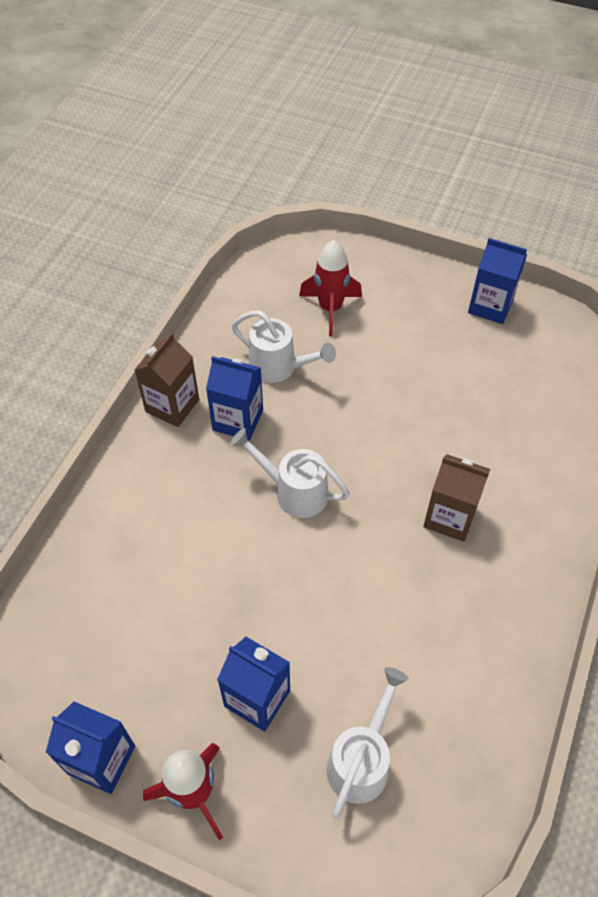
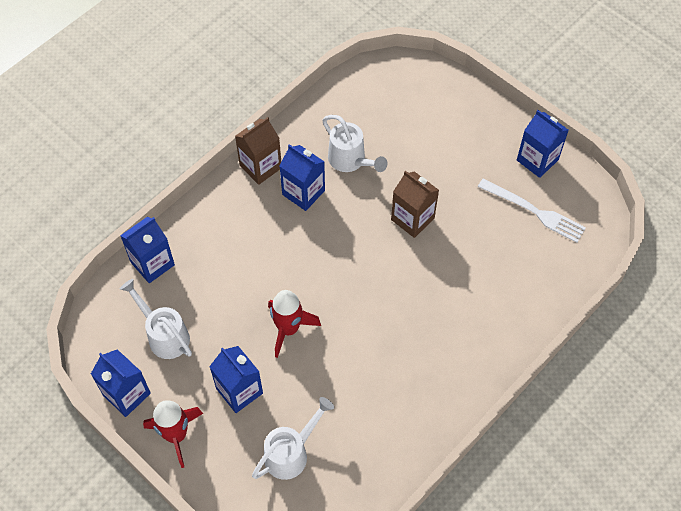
camera: 20 degrees right, 5 degrees up
(75, 567) = (152, 263): none -> blue carton
(294, 491) = (322, 259): white watering can -> white watering can (164, 335)
(330, 308) = (409, 124): red rocket -> red rocket (288, 329)
(450, 517) = (426, 314): brown carton -> brown carton (412, 219)
(515, 361) = (534, 211): none -> white fork

